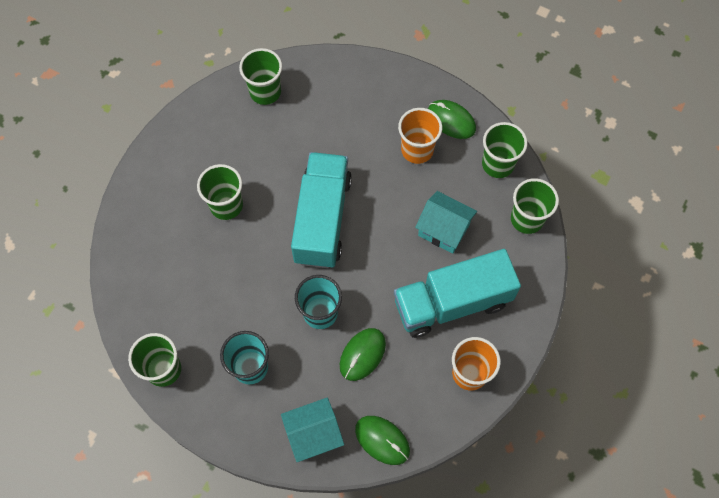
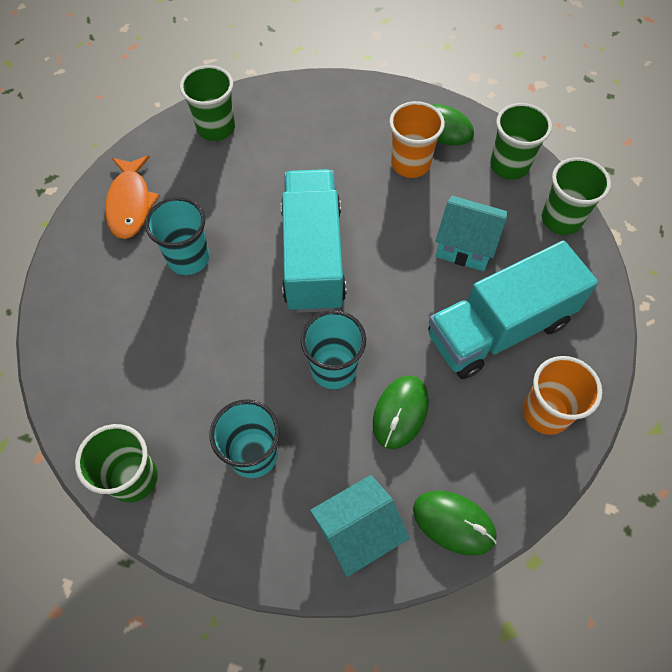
camera: 10 degrees left, 5 degrees down
(188, 150) = (130, 204): none -> orange fish
(226, 205) = (188, 258): green cup -> turquoise cup

